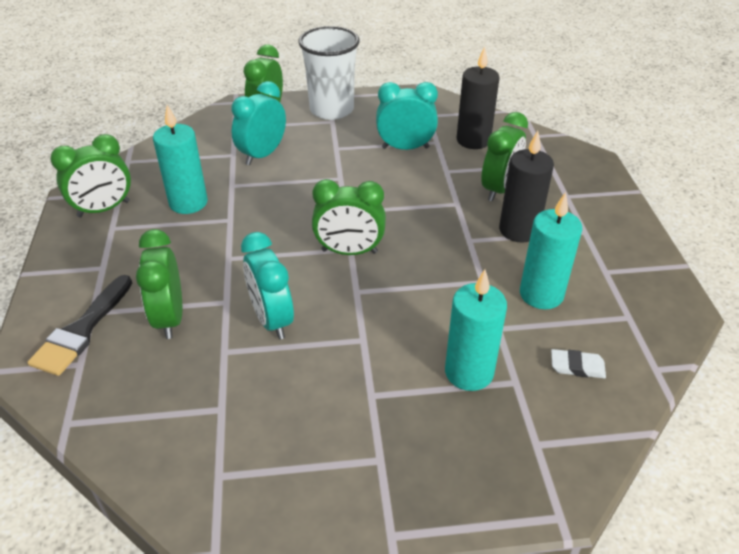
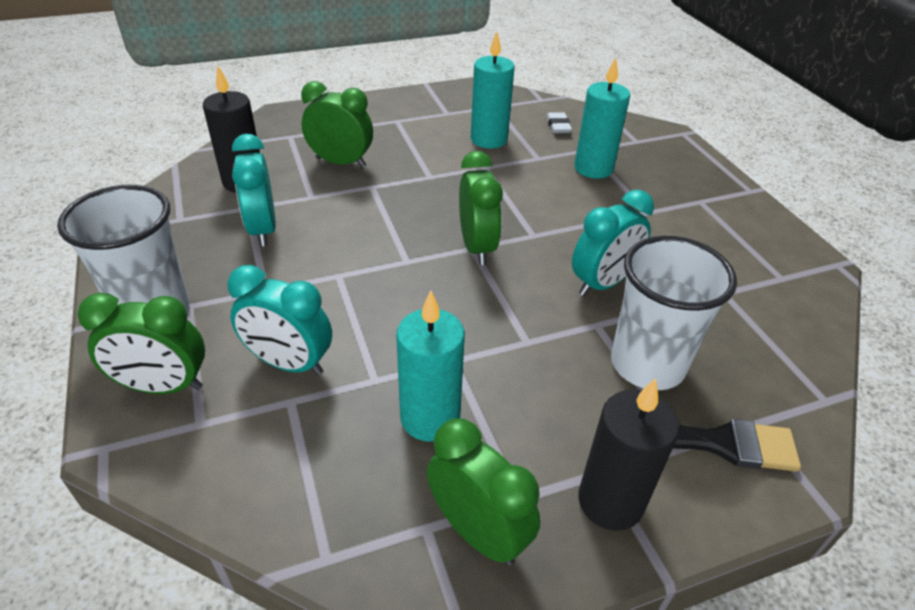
camera: 105 degrees left, 0 degrees up
(170, 318) = (647, 364): green clock -> white cup
(519, 230) = (406, 151): black candle -> black candle (610, 501)

